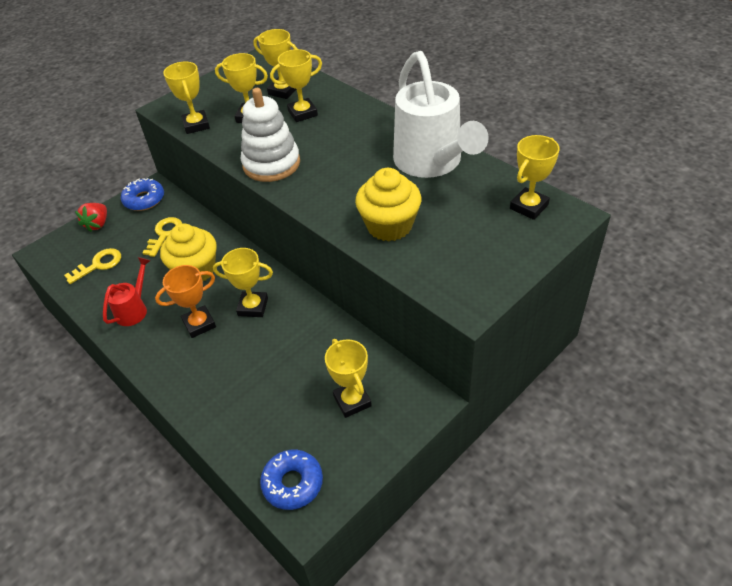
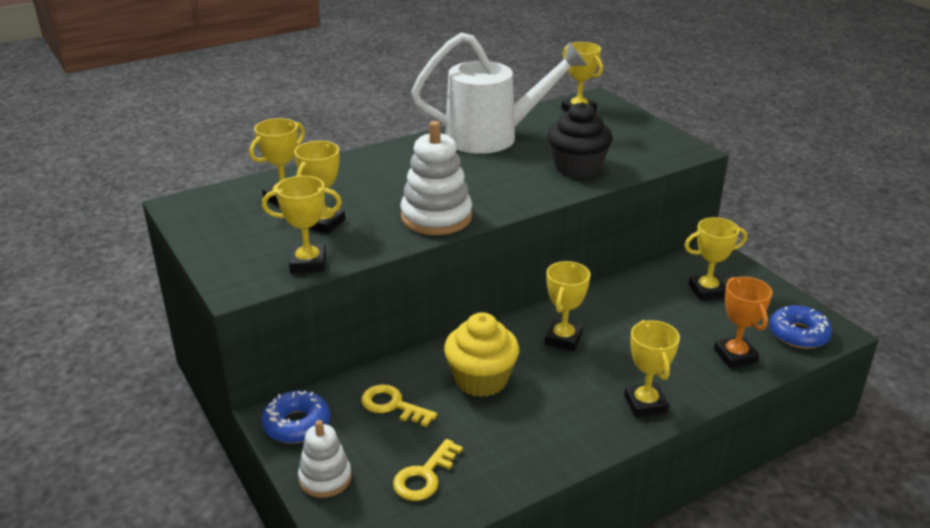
camera: 80 degrees left, 15 degrees down
(98, 224) = (325, 478): red strawberry -> white stacking toy
(98, 265) = (425, 476): yellow key -> yellow key turned 120 degrees counterclockwise
(134, 310) = (533, 438): red watering can -> none
(199, 324) = (578, 381): orange trophy -> orange trophy (735, 356)
(302, 113) = (346, 190): yellow trophy -> yellow trophy (645, 404)
(389, 226) = (577, 167): yellow cupcake -> black cupcake

